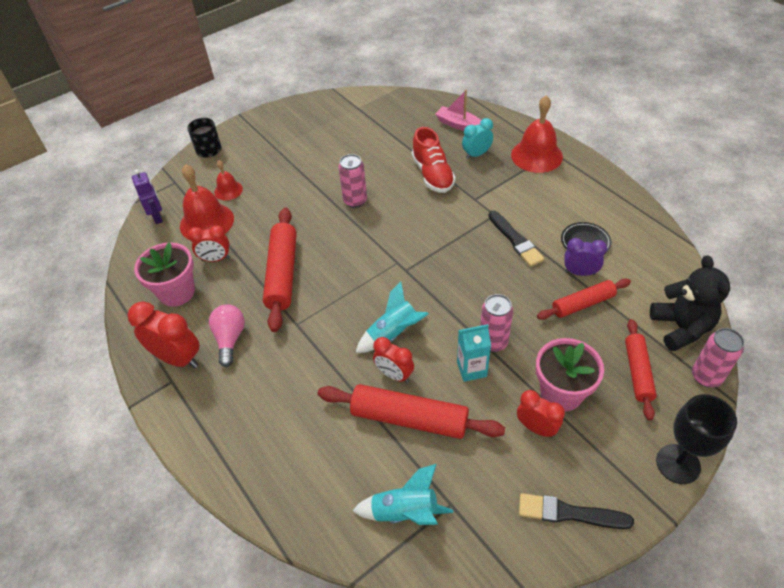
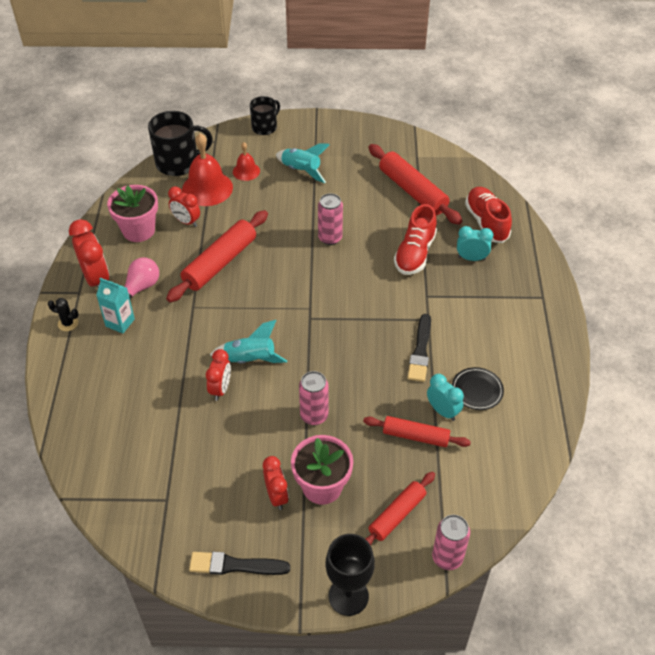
camera: 35 degrees right, 0 degrees up
(157, 217) = (178, 163): purple robot -> black mug
(189, 416) = (68, 323): none -> black cactus
(394, 375) = (220, 389): red clock -> red clock turned 150 degrees counterclockwise
(405, 512) = (134, 482): turquoise rocket -> turquoise rocket (301, 171)
(409, 418) = (199, 425): red rolling pin -> red rolling pin (412, 191)
(459, 125) = (486, 222): pink boat -> red shoe
(471, 369) = (277, 423): turquoise carton -> turquoise carton (120, 322)
(536, 155) = (523, 291): red bell -> none
(569, 513) = (235, 565): black brush -> black brush turned 45 degrees counterclockwise
(580, 273) = (442, 411): purple clock -> turquoise clock
(681, 328) = (473, 509): black teddy bear -> none

